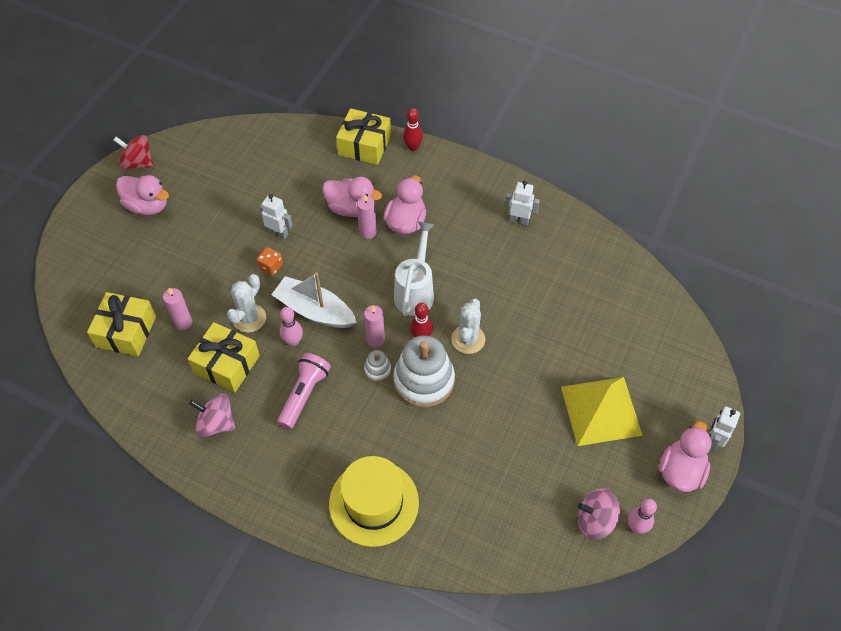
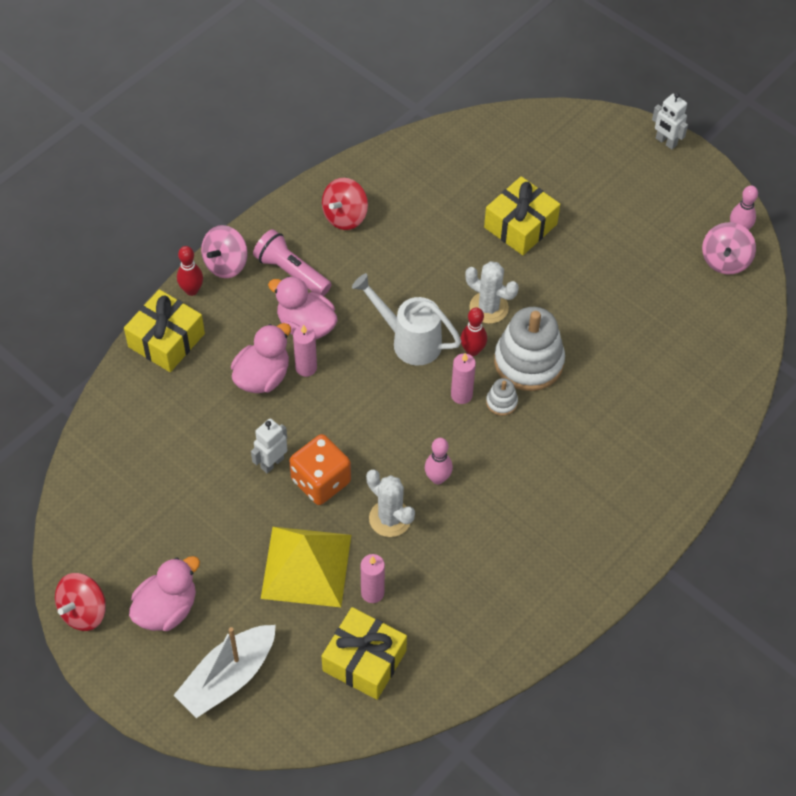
camera: 75 degrees left, 0 degrees up
(216, 423) = (525, 578): pink spinning top -> pink spinning top (226, 264)
(226, 364) = (448, 554): yellow gift -> yellow gift (520, 226)
(271, 267) = (321, 481): orange dice -> orange dice, size x1.89
(304, 394) = (512, 481): pink flashlight -> pink flashlight (291, 272)
(315, 310) = (401, 447): white boat -> white boat (228, 677)
(374, 503) = (662, 443): yellow hat -> none
(519, 220) = (345, 216): white robot -> red spinning top
(601, 410) = (608, 218): yellow pyramid -> yellow pyramid (306, 566)
(681, 471) = (690, 177): pink duck -> none

